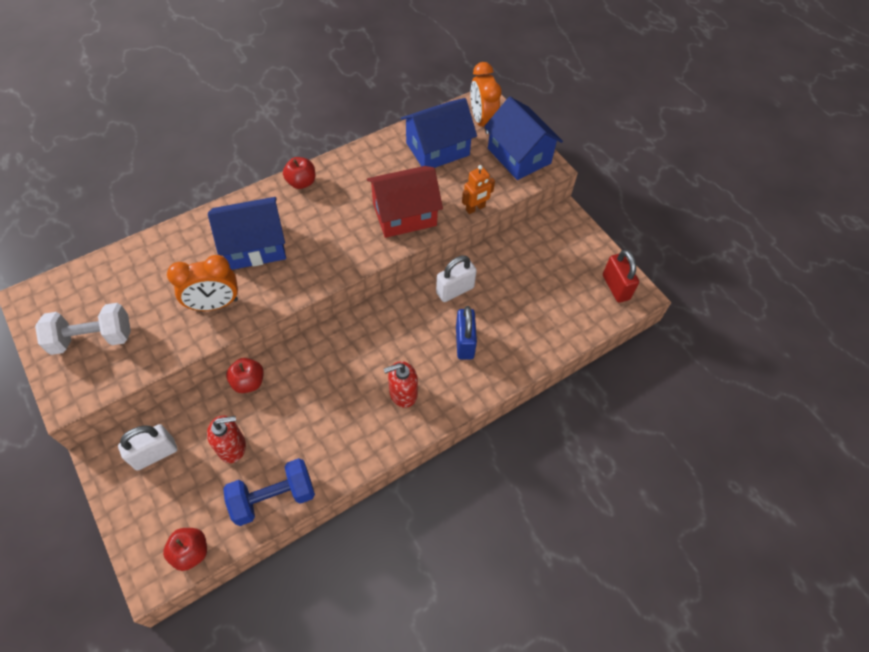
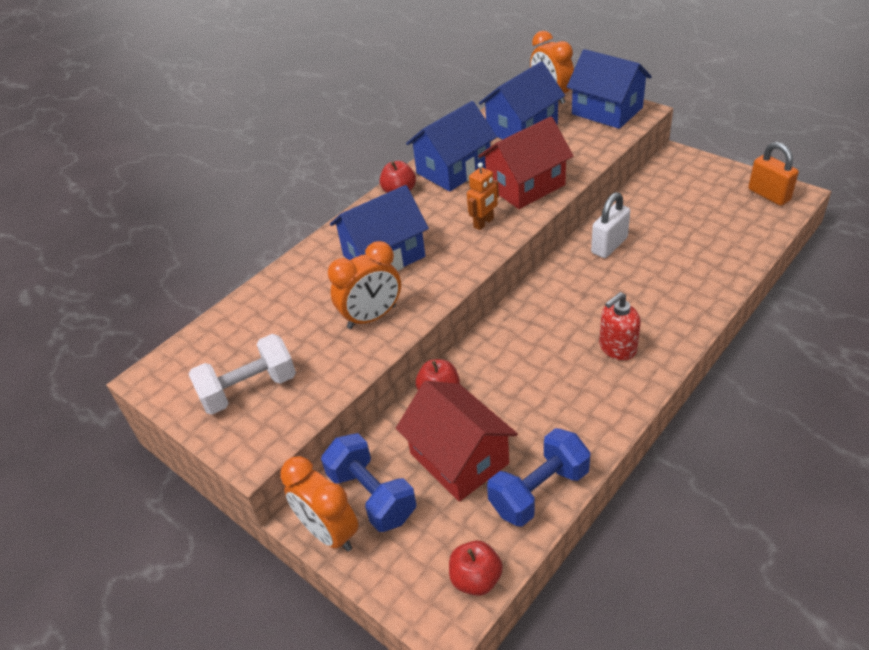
camera: 10 degrees left, 15 degrees down
(111, 473) = (329, 532): none -> orange clock
(155, 454) = (372, 495): white padlock -> blue dumbbell
(232, 447) = (459, 458): red soap dispenser -> red house
(357, 174) = (453, 169): none -> blue house
(464, 343) = (651, 285): blue padlock -> none
(475, 208) = (594, 161): orange robot -> orange robot (484, 223)
(616, 287) = (769, 195): red padlock -> orange padlock

